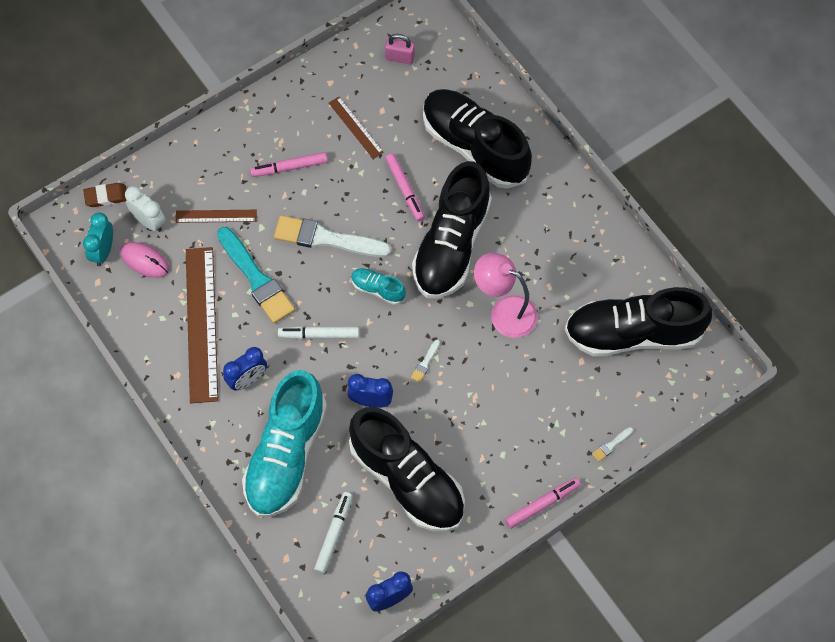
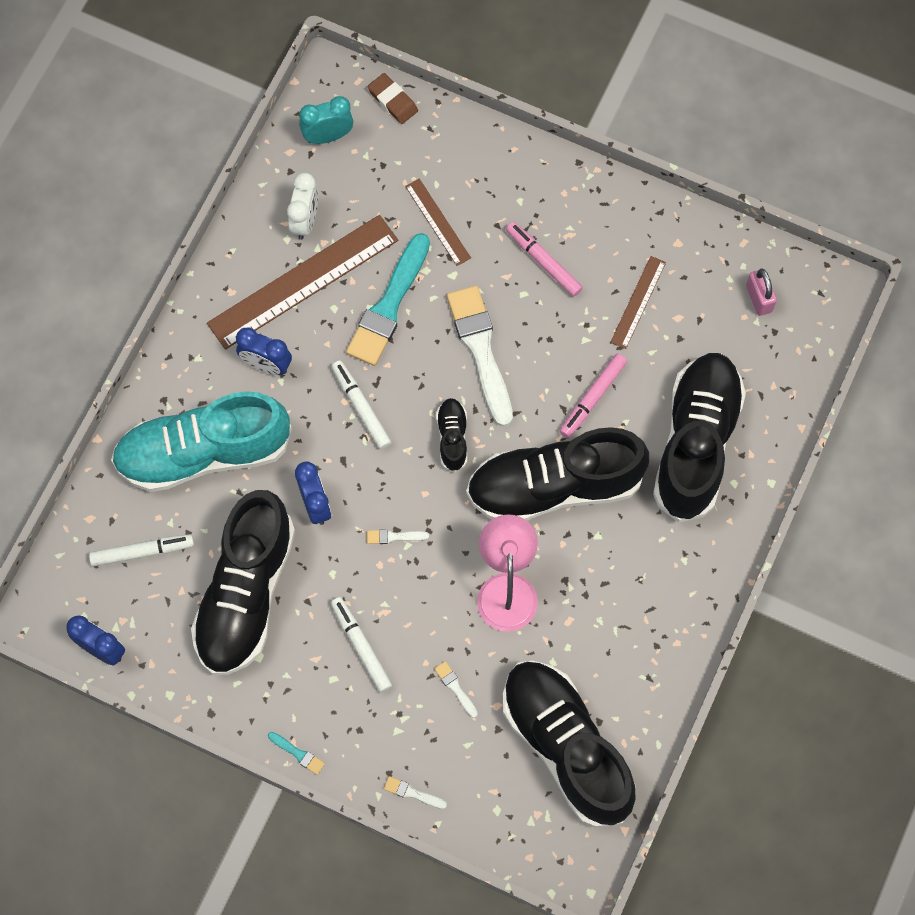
camera: 60 degrees right, 5 degrees up
(144, 261) = (341, 183): pink mouse -> none
(149, 221) = (390, 160): white clock -> white clock (305, 221)
(378, 289) = (452, 438): turquoise shoe -> black shoe
(490, 424) = (361, 646): none -> white marker
(542, 504) = (298, 753): pink marker -> turquoise brush
(554, 380) = (455, 687): none -> white brush

